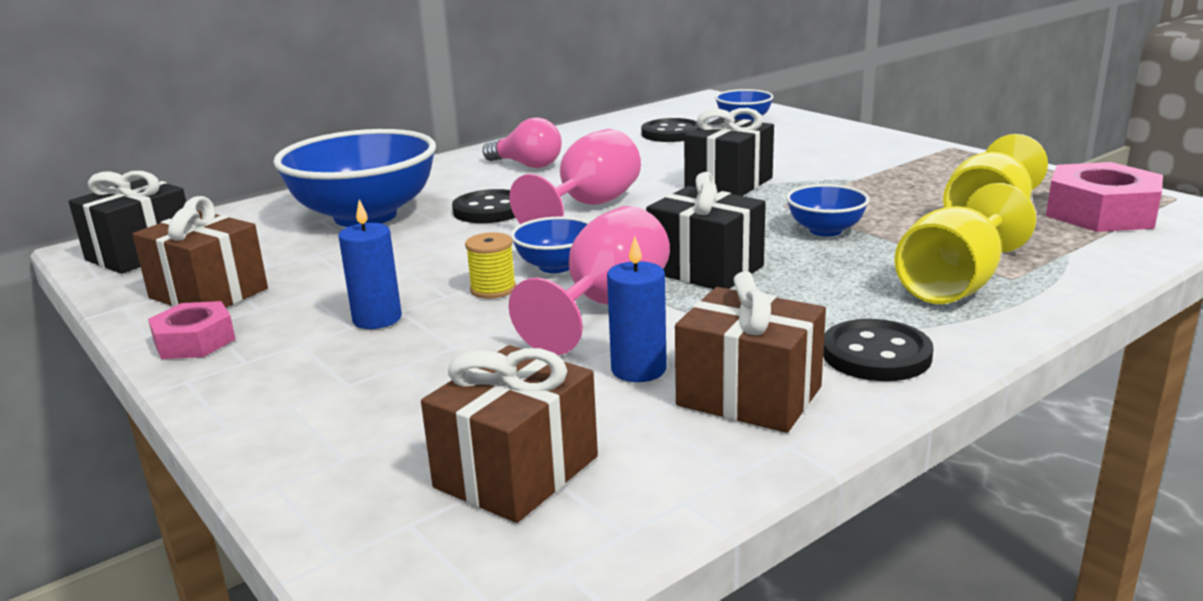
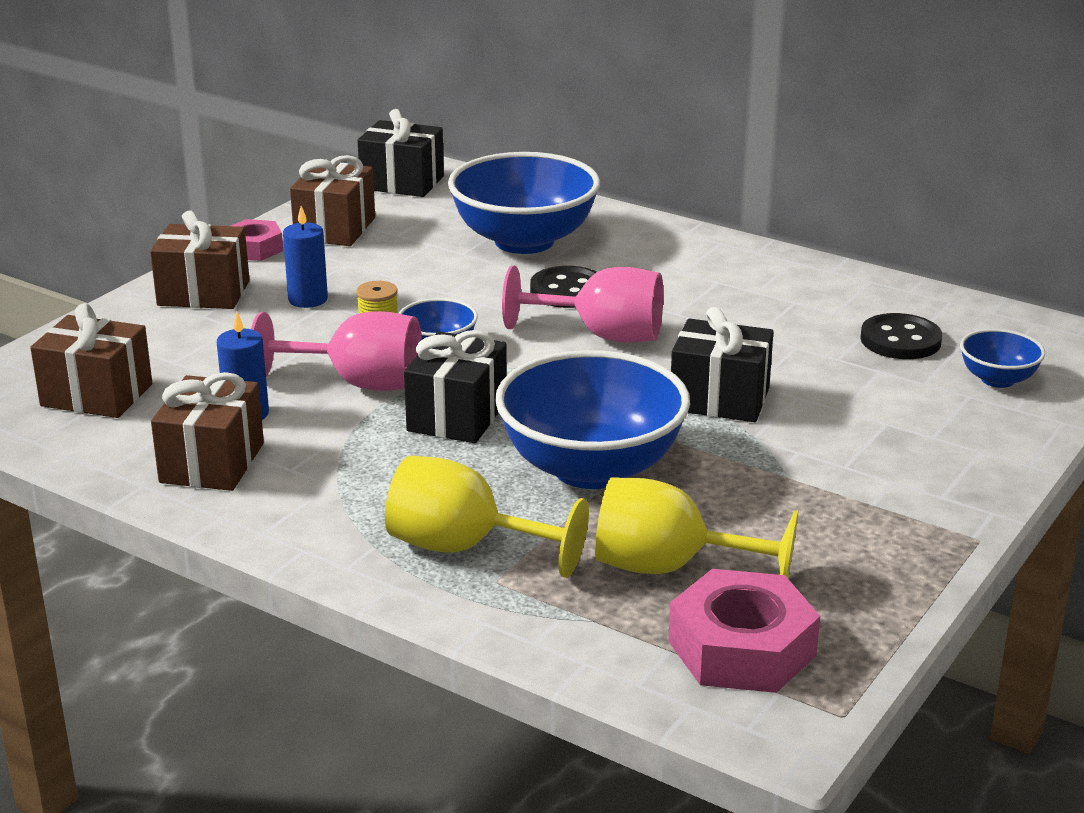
camera: 70 degrees right, 5 degrees up
(283, 380) = (203, 293): none -> brown gift
(527, 165) = (717, 281): pink light bulb -> none
(825, 230) = (591, 468): blue bowl -> blue bowl, size x2.12
(876, 355) = (296, 512): black button -> none

